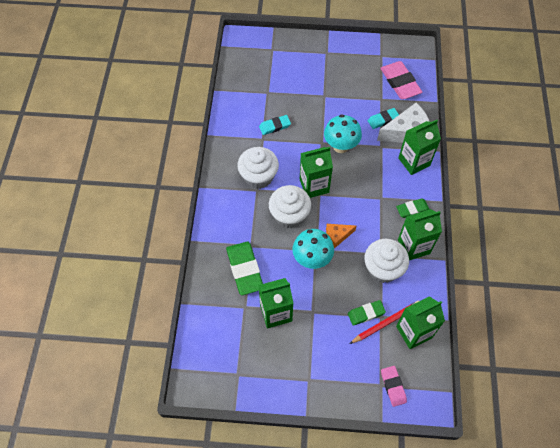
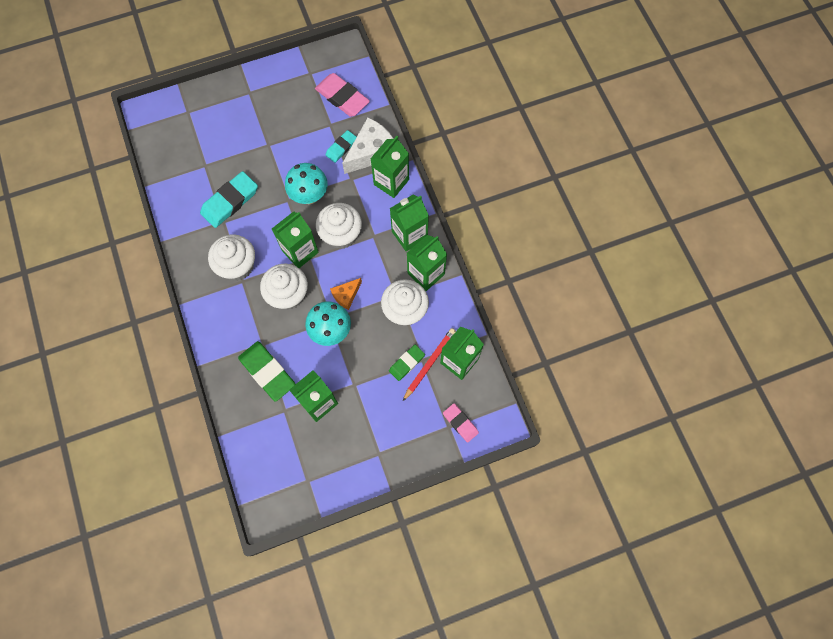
camera: 25 degrees left, 10 degrees up
(275, 126) = (230, 201): turquoise eraser -> turquoise eraser, size x1.71
(354, 186) = (341, 234): none -> white cupcake
(412, 209) = (409, 235): green eraser -> green carton

